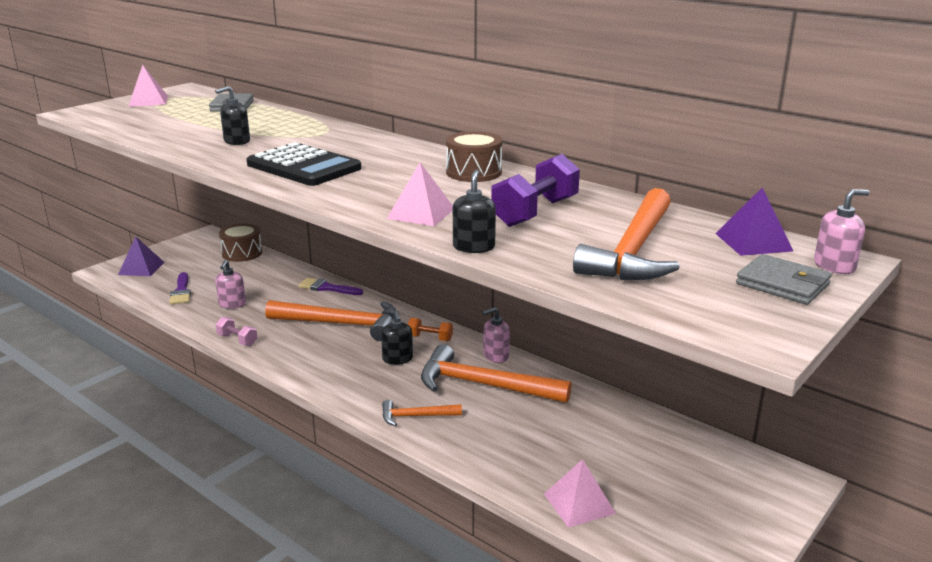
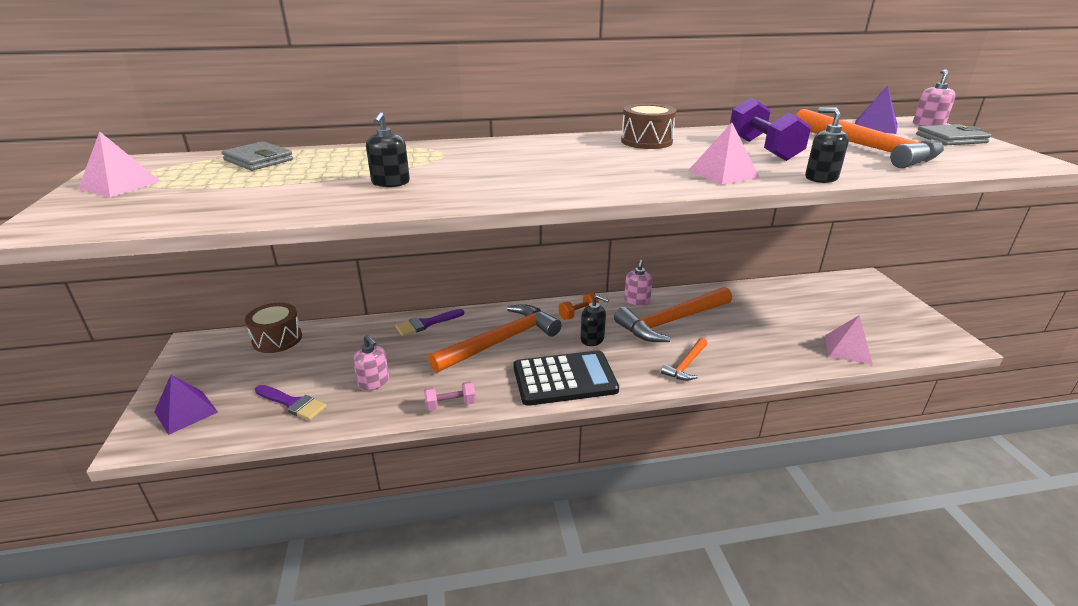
camera: 50 degrees left, 5 degrees up
(303, 166) = (530, 178): black calculator -> black calculator (564, 379)

